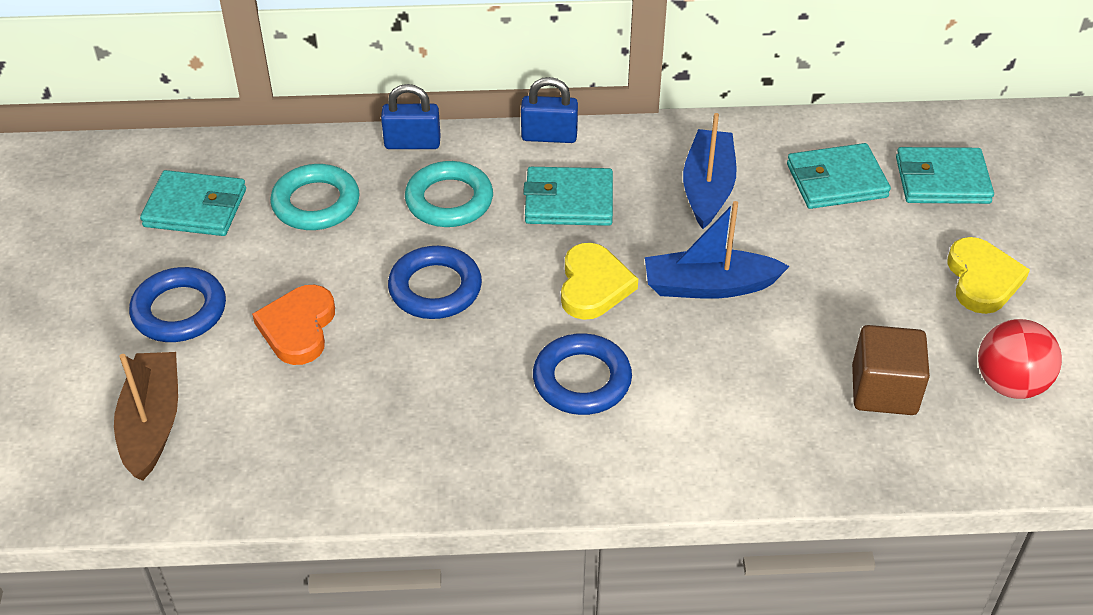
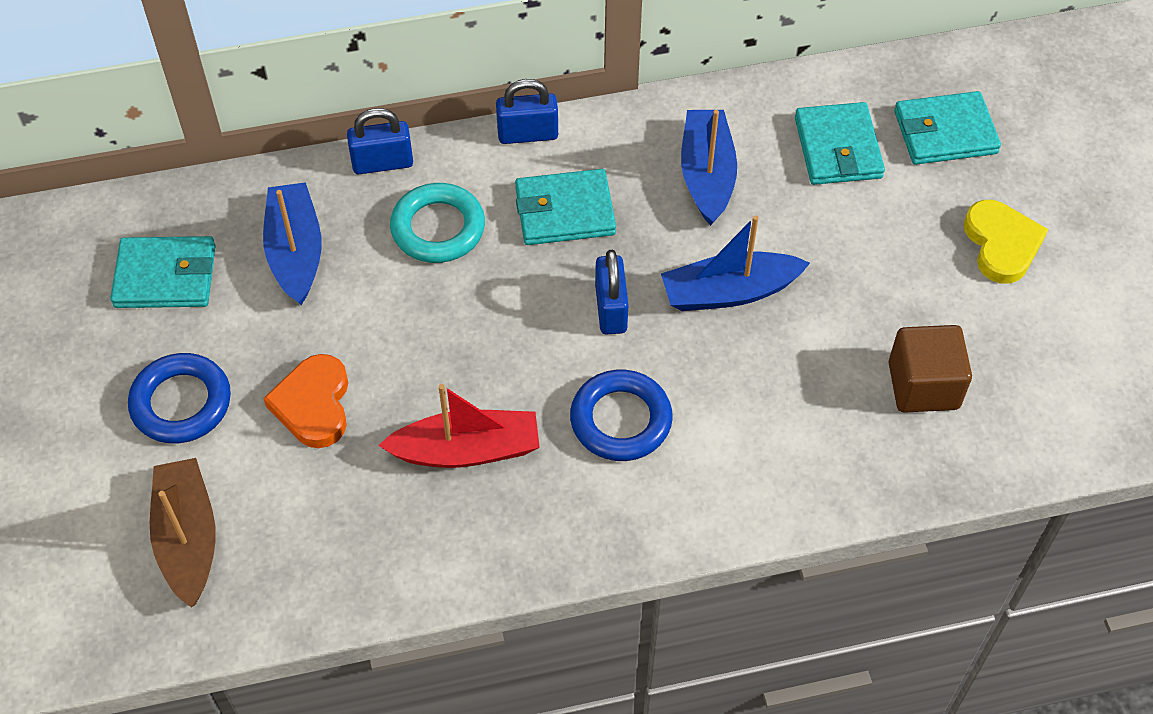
camera: 10 degrees left, 10 degrees up
(316, 203) = (295, 252): turquoise ring -> blue boat
(430, 385) = (467, 450): none -> red boat
(435, 288) = (447, 336): blue ring -> none
(593, 286) = (611, 309): yellow heart -> blue padlock
(836, 181) = (838, 148): turquoise wallet -> turquoise wallet turned 75 degrees counterclockwise
(1010, 384) = (1044, 359): red ball -> none

